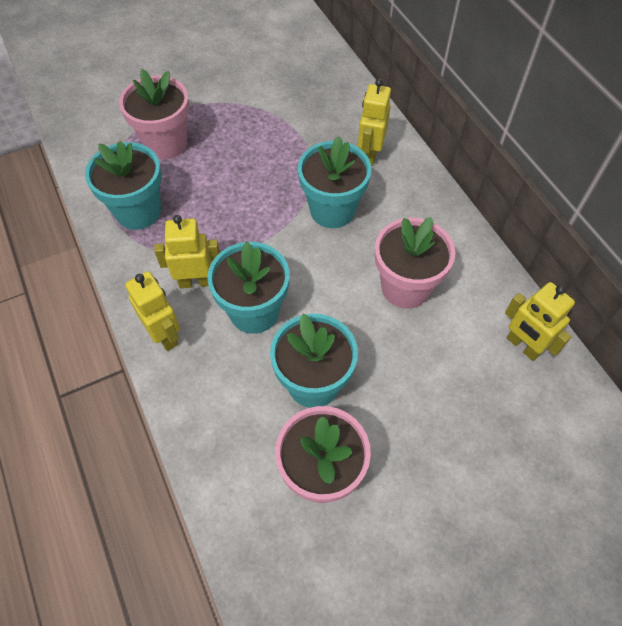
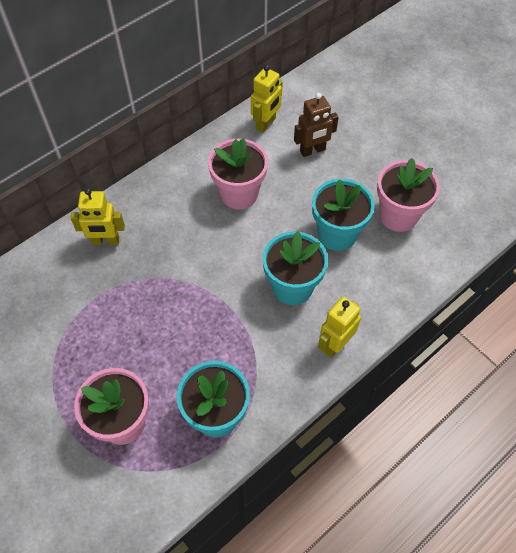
camera: 105 degrees left, 0 degrees up
(196, 281) = (278, 338): yellow robot -> none
(332, 210) = (176, 256): turquoise flower pot -> none
(463, 393) = (312, 150): none -> brown robot

